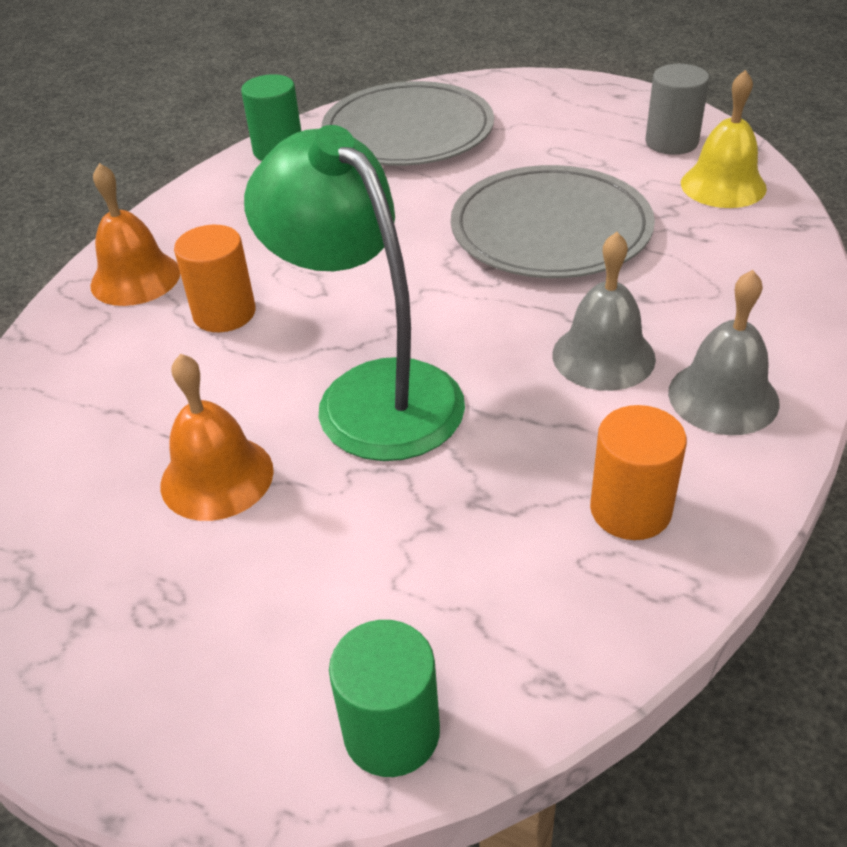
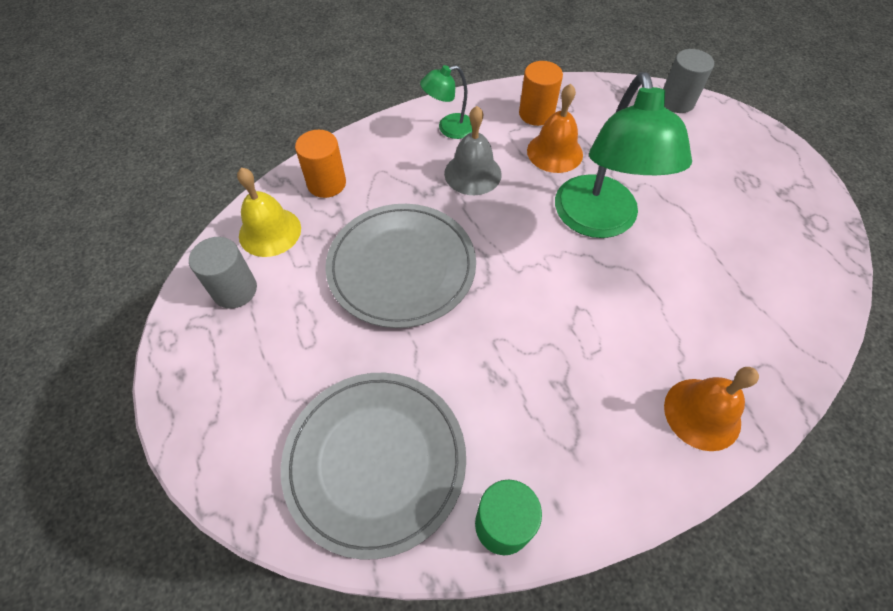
camera: 145 degrees left, 15 degrees up
(217, 477) = (701, 221): orange bell -> orange bell (554, 152)
(224, 313) = (651, 331): orange cylinder -> orange cylinder (326, 183)
(391, 732) = (676, 102): green cylinder -> grey cylinder
(723, 397) = (449, 128): grey bell -> green lamp

